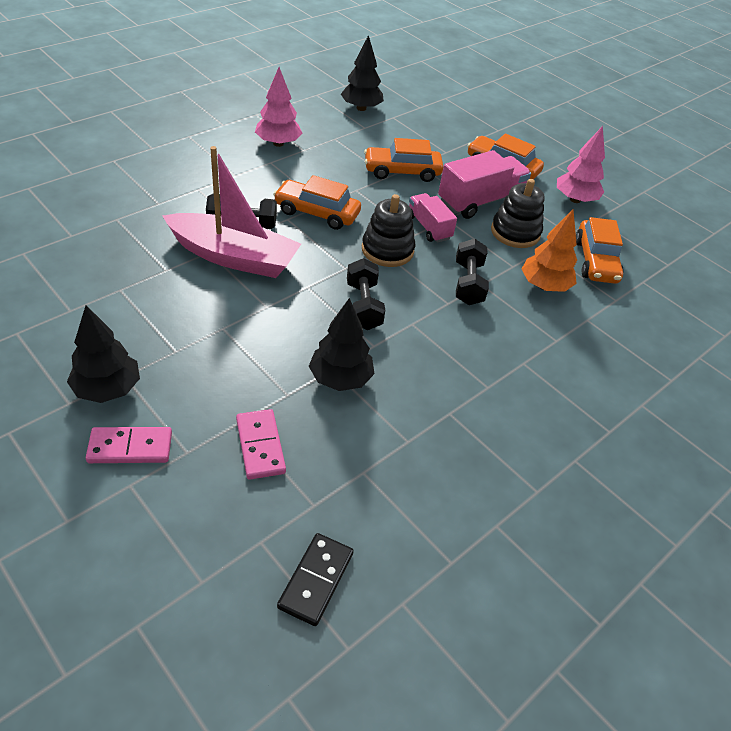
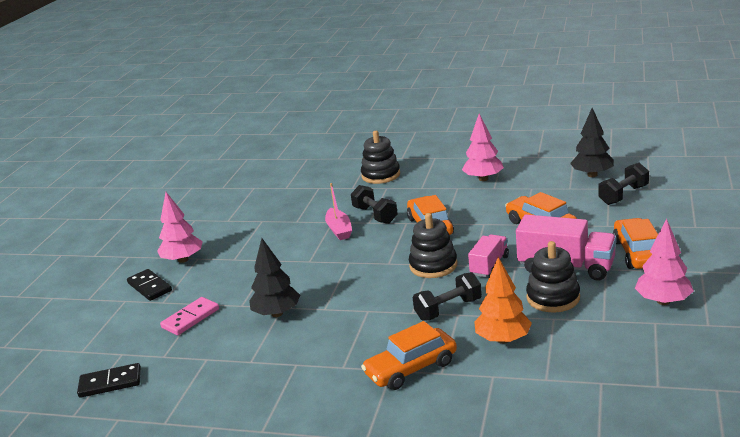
camera: 65 degrees right, 20 degrees down
(108, 389) = (183, 260): black tree -> pink tree
(130, 448) = (149, 287): pink domino -> black domino
(165, 176) = (381, 175): none -> black stacking toy
(234, 257) = (339, 230): pink boat -> pink boat, size x0.52
(363, 306) = (358, 287): black dumbbell -> black dumbbell (623, 195)
(595, 261) = (585, 348): orange car -> orange car (411, 368)

